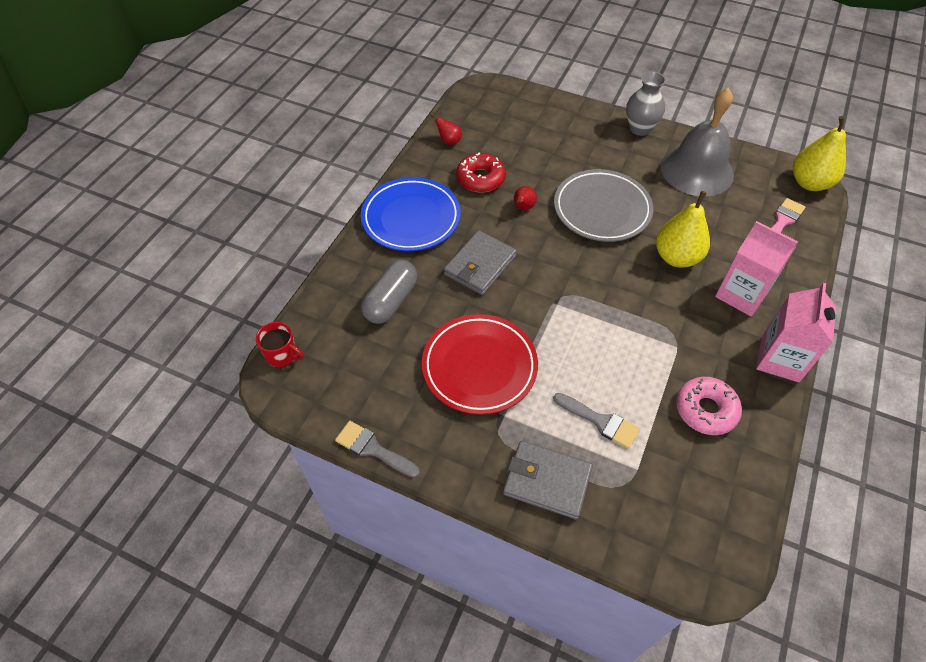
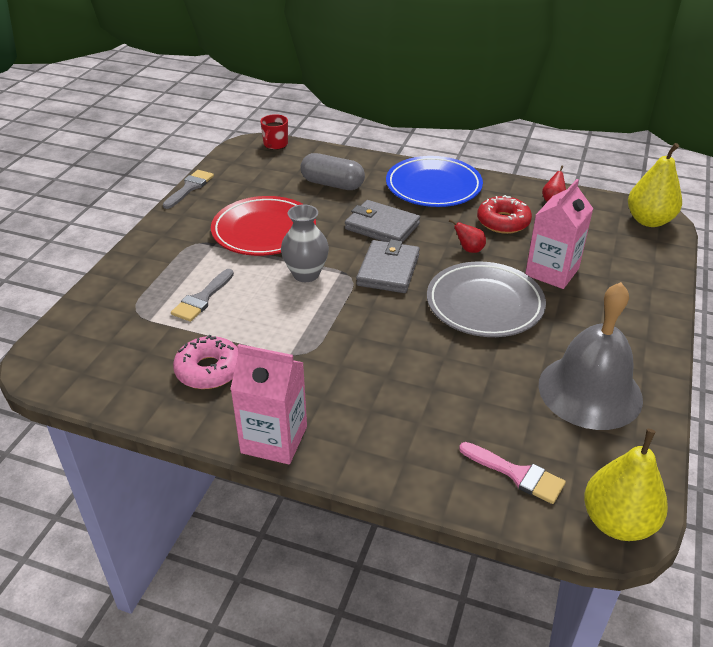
camera: 85 degrees right, 15 degrees down
(547, 481) = (147, 269): grey wallet -> grey wallet (388, 270)
(640, 128) = (651, 340): grey vase -> grey vase (306, 274)
(676, 257) = (422, 361): yellow pear -> yellow pear (649, 221)
(741, 294) = (371, 415): pink carton -> pink carton (552, 272)

